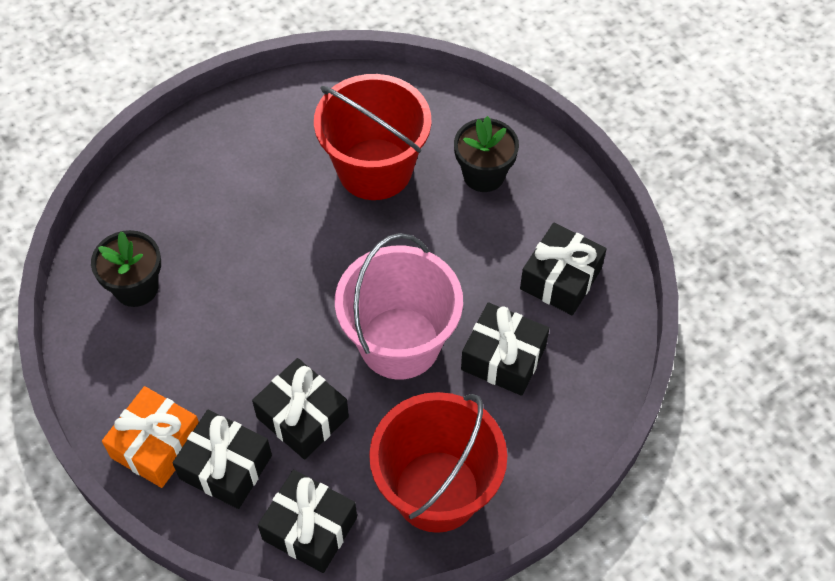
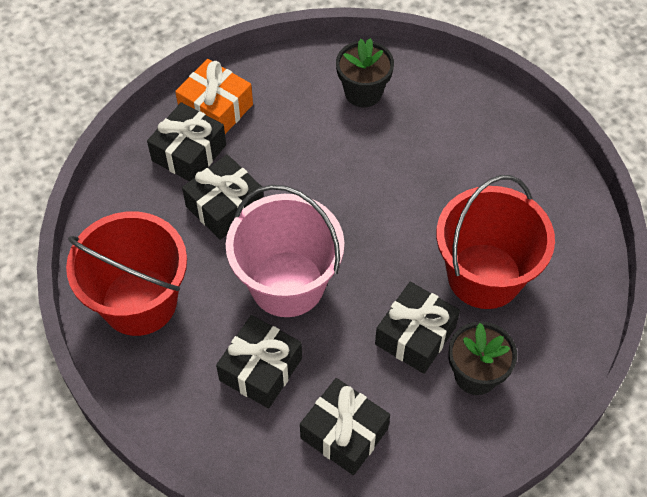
camera: 95 degrees right, 0 degrees up
(310, 528) = (125, 208): black gift -> black gift (415, 335)

